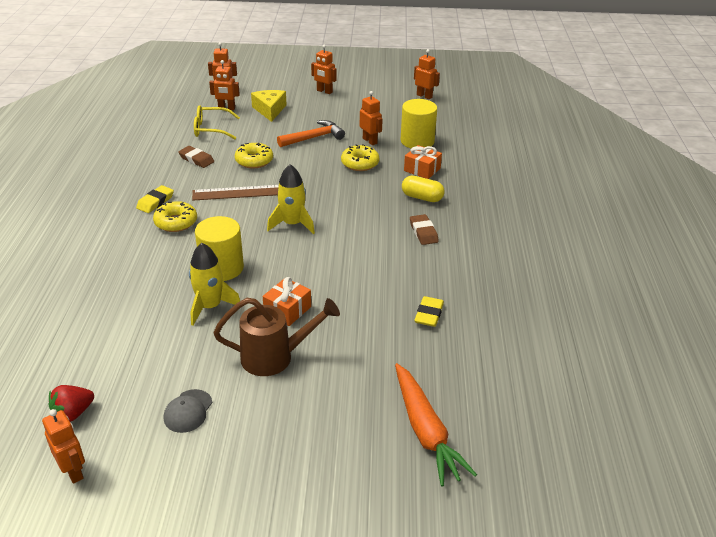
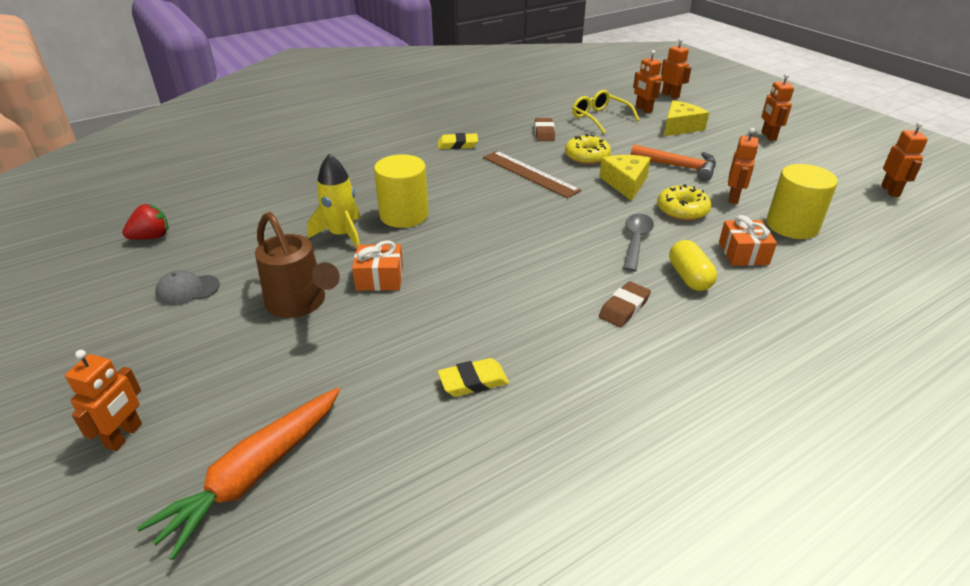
camera: 55 degrees right, 0 degrees up
(73, 413) = (151, 237): red strawberry -> red strawberry turned 135 degrees clockwise
(73, 471) = (82, 269): orange robot -> orange robot (124, 436)
(176, 222) = (441, 165): yellow donut -> none
(292, 224) = (518, 220): yellow rocket -> none
(305, 165) = (625, 183): none -> yellow cheese
(369, 195) = (636, 241): none -> grey spoon

